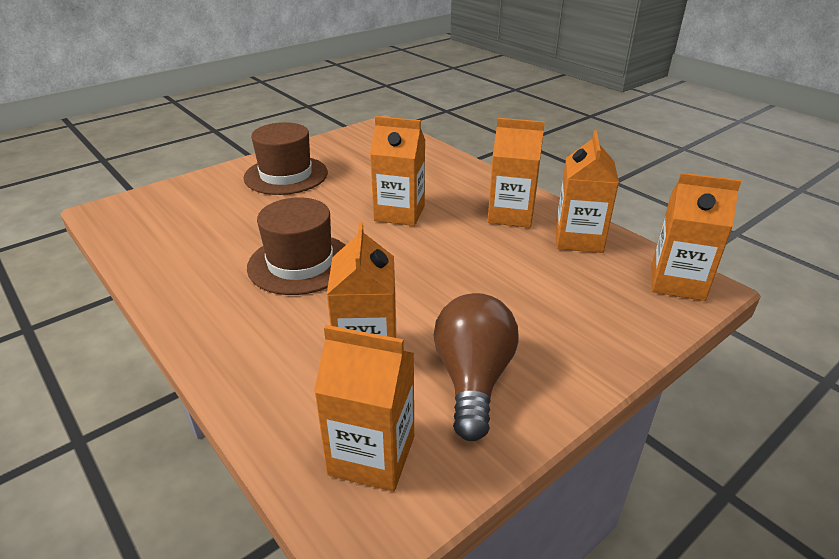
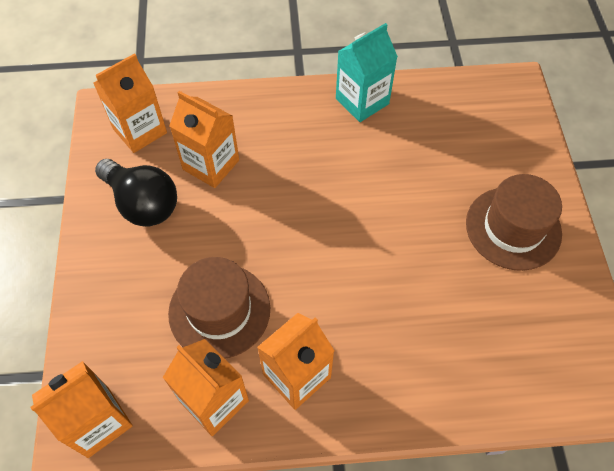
camera: 125 degrees right, 25 degrees up
(183, 286) = (362, 101): none -> turquoise carton
(300, 263) = (340, 174): brown hat -> brown hat (219, 310)
(399, 213) = (369, 282): orange carton -> none
(473, 379) = (142, 203): brown light bulb -> black light bulb

